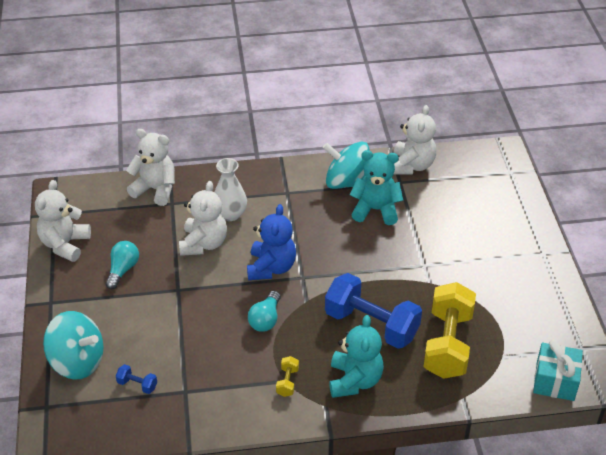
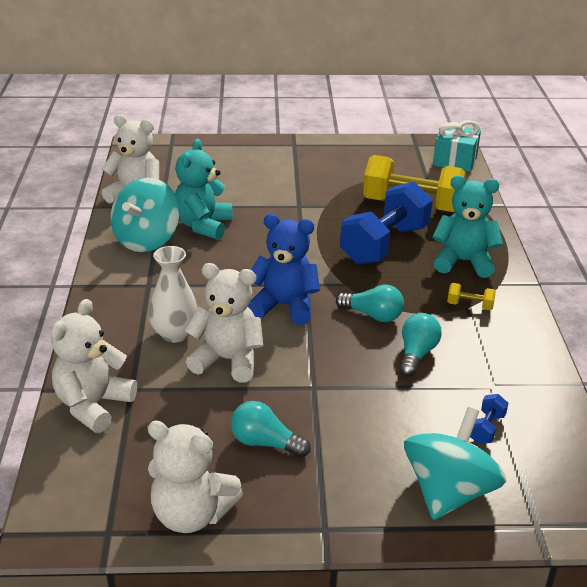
camera: 85 degrees left, 10 degrees down
(218, 346) = (416, 354): none -> turquoise light bulb

